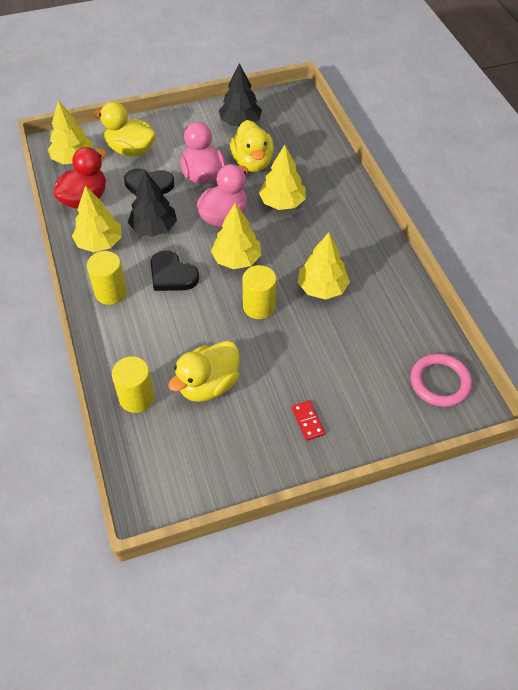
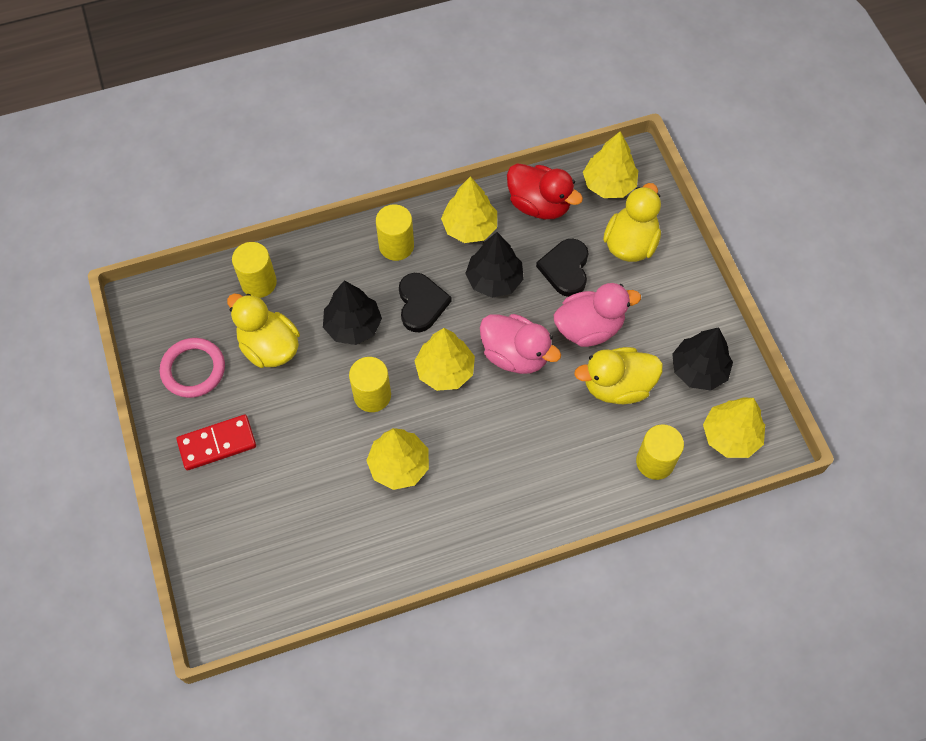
camera: 90 degrees right, 10 degrees up
(172, 275) = (421, 304): black heart -> black heart turned 135 degrees clockwise
(190, 322) = (353, 325): none -> black tree
(282, 202) = (543, 422): yellow tree -> yellow tree (730, 436)
(307, 421) = (217, 443): red domino -> red domino, size x1.69
(311, 147) = (655, 462): none -> yellow cylinder
(440, 382) = (255, 589): pink ring -> pink ring (193, 369)

